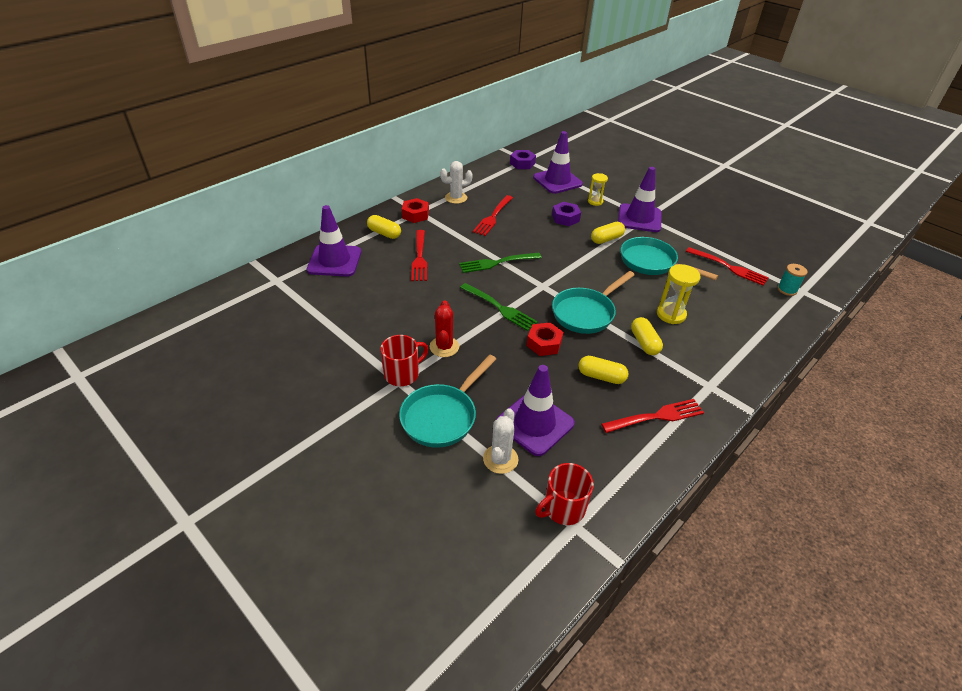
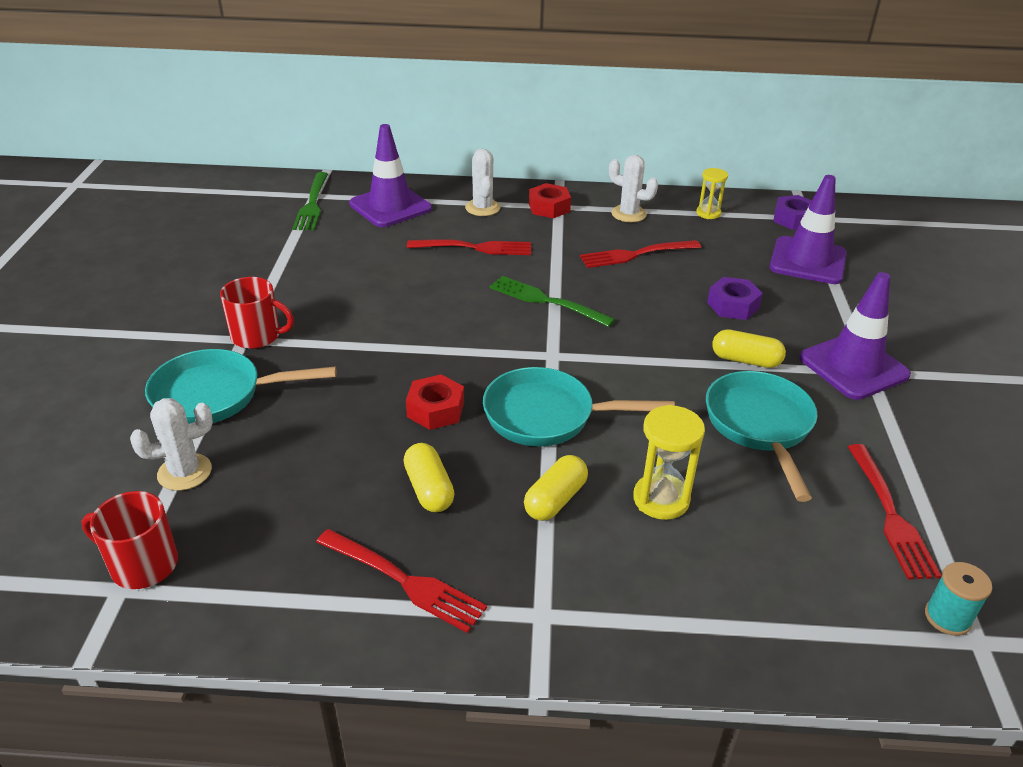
camera: 50 degrees right, 5 degrees down
(384, 233) = (482, 208): yellow capsule -> white cactus
(419, 257) = (474, 248): red fork -> red fork turned 135 degrees counterclockwise
(444, 347) = (336, 340): red cactus -> none
(499, 307) = (459, 343): green fork -> green fork (312, 203)
(534, 423) = (274, 471): purple traffic cone -> none
(595, 202) = (819, 311): yellow hourglass -> yellow hourglass (708, 213)

